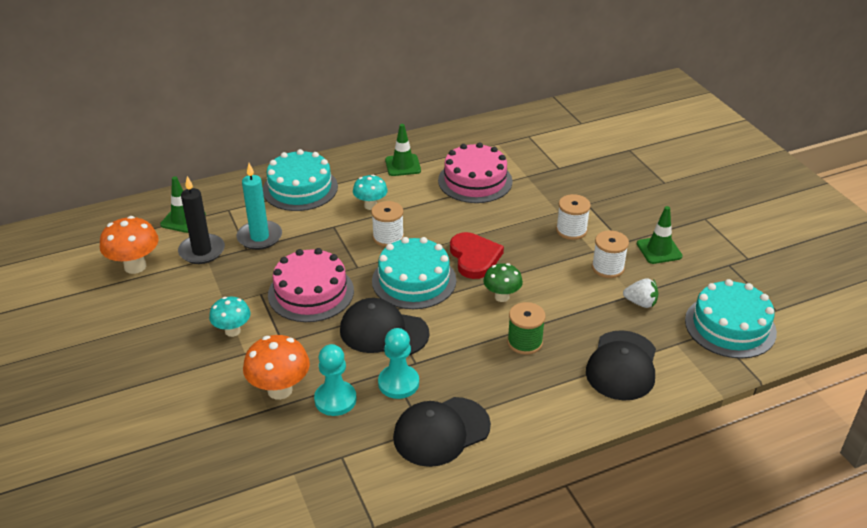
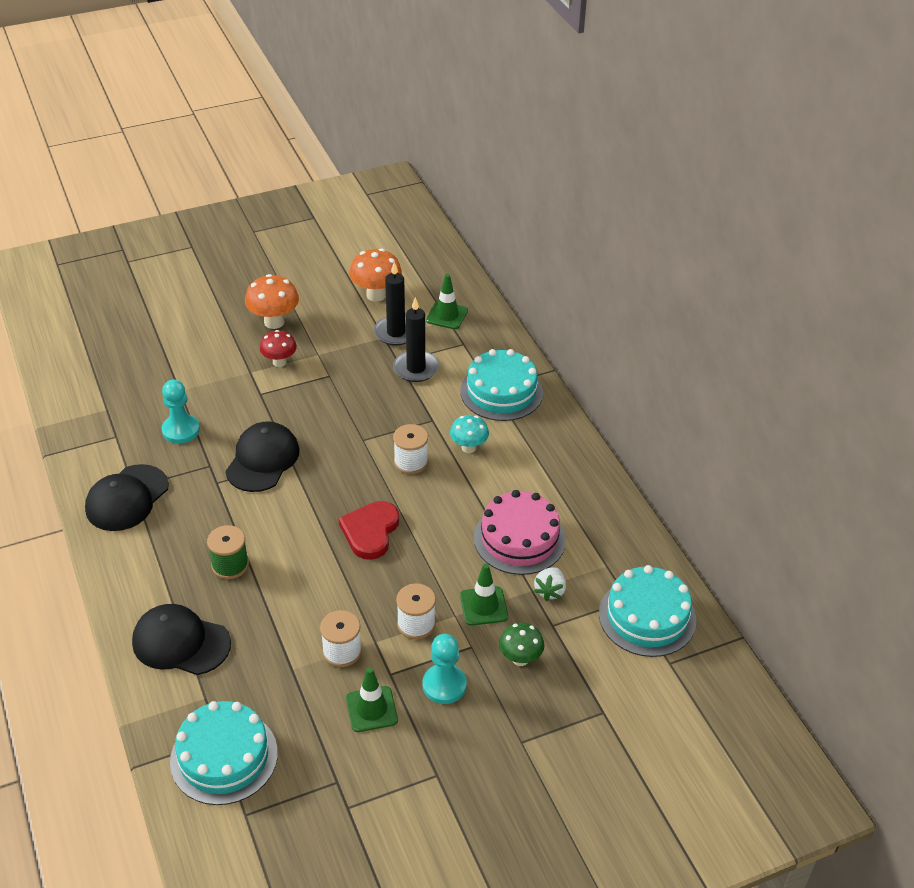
camera: 90 degrees right, 5 degrees up
(232, 331) = (279, 362): turquoise mushroom -> red mushroom
(259, 237) = (416, 368): turquoise candle -> black candle
(280, 390) = (200, 396): orange mushroom -> orange mushroom (274, 322)
(311, 292) = (326, 408): pink cake -> none
(398, 383) = (192, 470): turquoise pawn -> turquoise pawn (444, 685)
(403, 165) = (550, 474): green traffic cone -> green traffic cone (484, 606)
(414, 280) = (337, 482): turquoise cake -> turquoise cake (647, 617)
(441, 431) = (127, 498): black cap -> black cap turned 120 degrees counterclockwise
(474, 258) = (370, 532): red heart -> red heart turned 120 degrees clockwise
(502, 297) = (302, 551): green mushroom -> green mushroom (520, 659)
(640, 303) = (276, 674): white strawberry -> white strawberry (550, 591)

